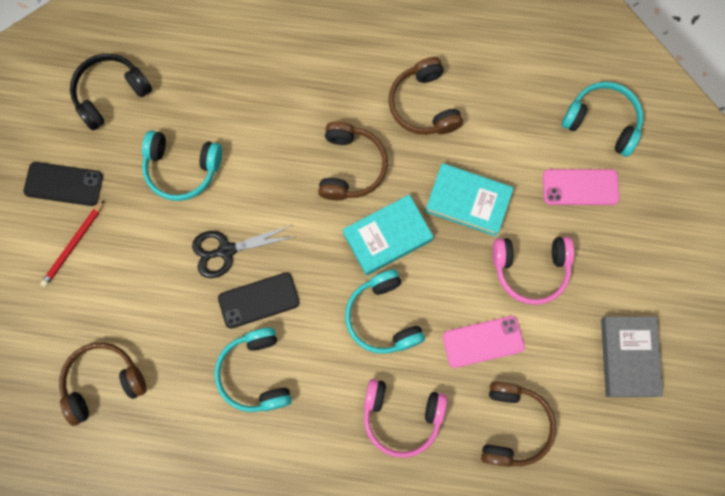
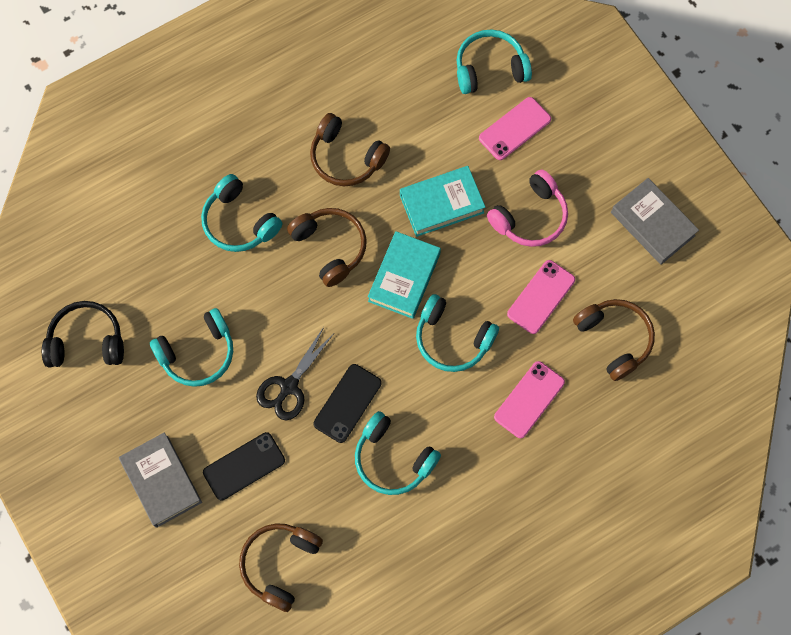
camera: 40 degrees left, 5 degrees down
(64, 184) = (111, 441): black phone -> black phone (244, 466)
(73, 245) = (162, 481): red pencil -> grey book
(110, 93) = (87, 341): black headphones -> black headphones turned 75 degrees clockwise
(299, 91) = (239, 222): none -> turquoise headphones
(401, 416) = (529, 399): pink headphones -> pink phone

